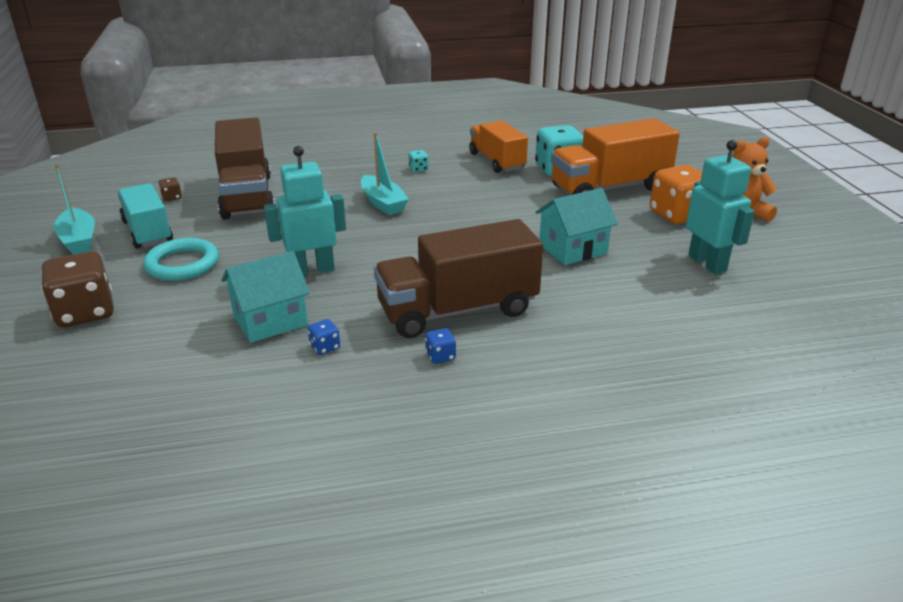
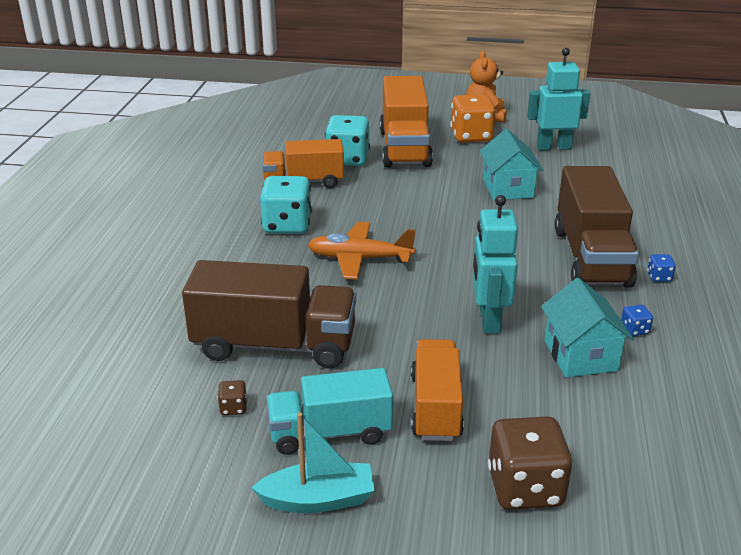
camera: 70 degrees left, 0 degrees up
(182, 264) = (435, 407): turquoise ring -> orange truck
(383, 203) = (359, 259): turquoise boat -> orange plane
(418, 169) = (287, 225): turquoise dice -> turquoise dice, size x2.32

